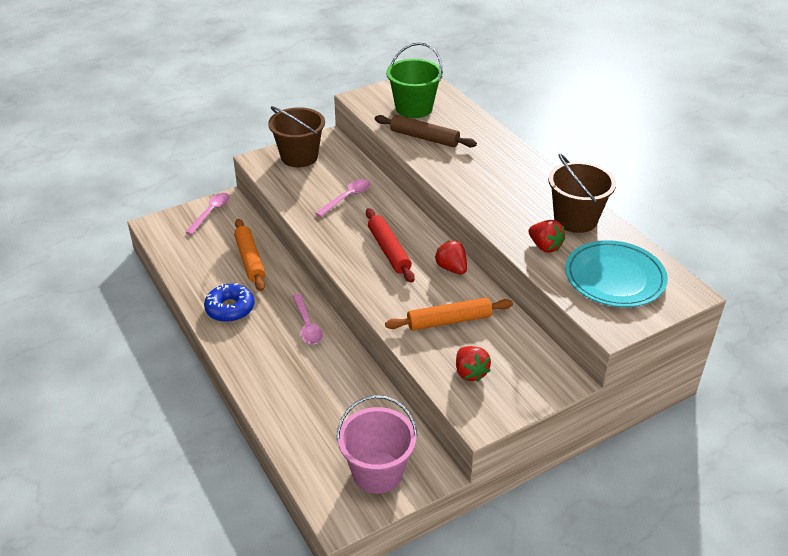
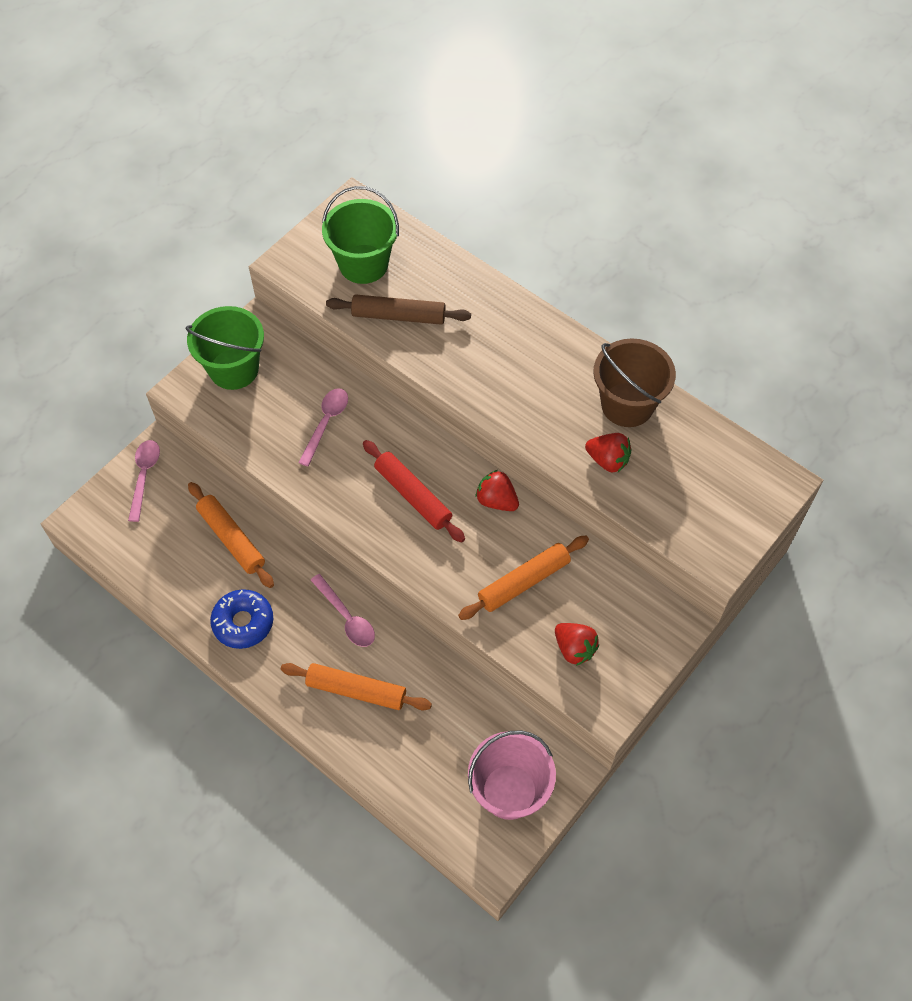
camera: 20 degrees left, 20 degrees up
(290, 371) = (356, 690): none -> orange rolling pin
(299, 157) = (234, 369): brown bucket -> green bucket
(614, 277) = (699, 485): turquoise plate -> none

